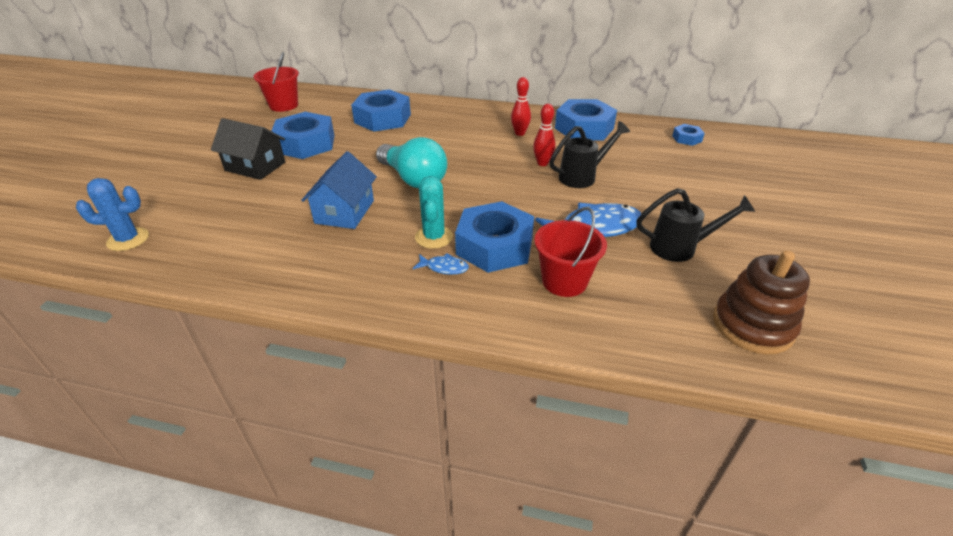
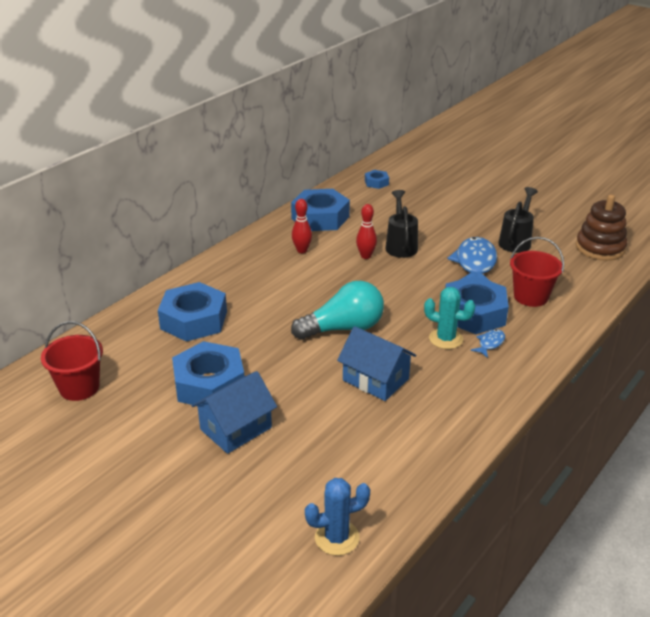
camera: 65 degrees left, 5 degrees down
(128, 239) = (337, 538): blue cactus -> blue cactus turned 60 degrees clockwise
(255, 166) = (236, 428): black house -> blue house

